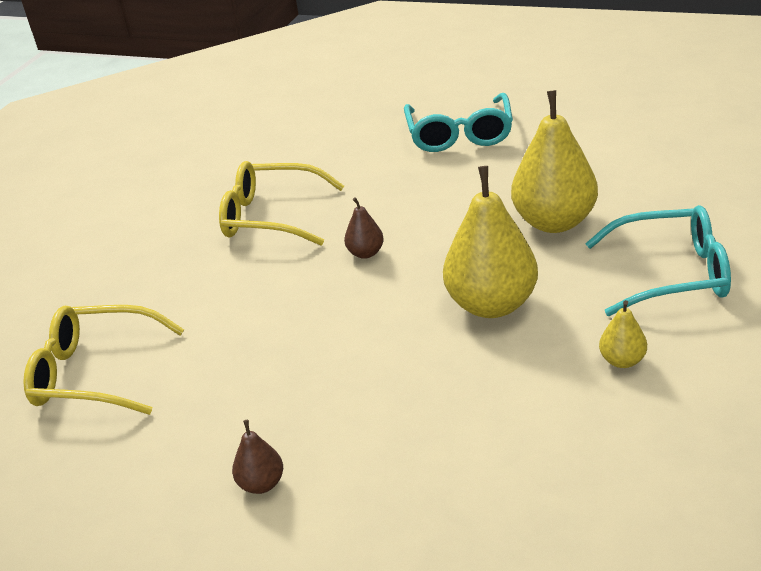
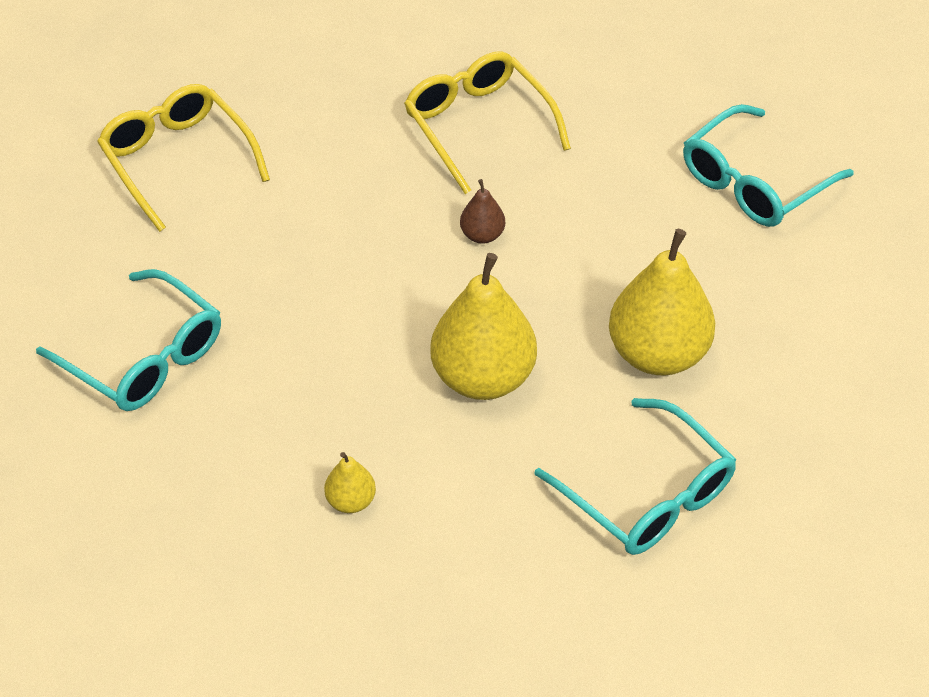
camera: 45 degrees right, 15 degrees up
(261, 484) = (144, 356): brown pear -> turquoise glasses
(622, 361) = (480, 519): yellow pear -> yellow pear (351, 501)

